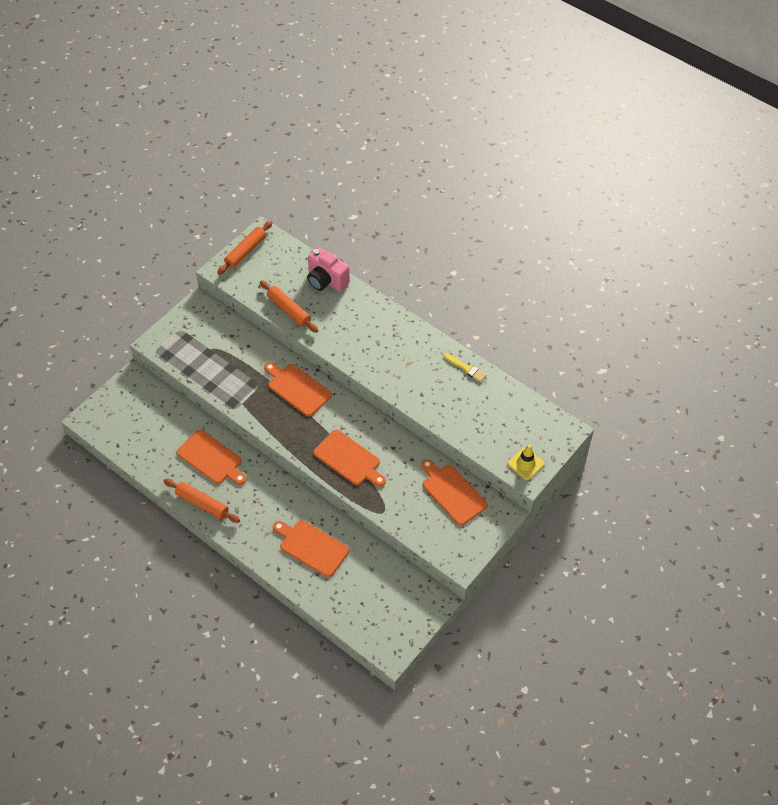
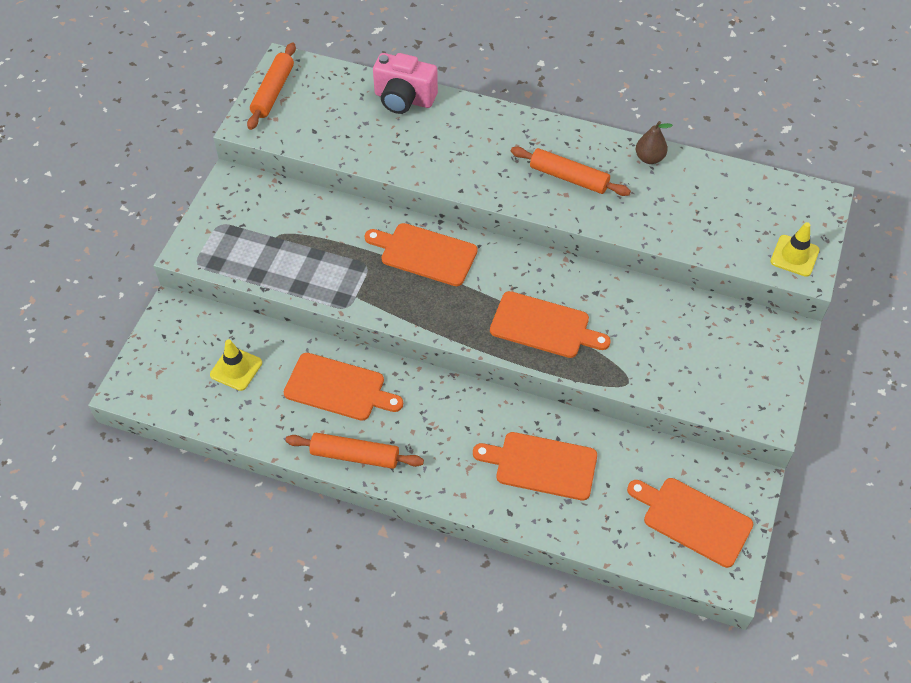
camera: 20 degrees left, 0 degrees up
(155, 426) = (236, 369): none -> yellow traffic cone
(289, 310) = (371, 150): orange rolling pin -> orange rolling pin (569, 177)
(452, 493) = (706, 327): orange cutting board -> orange cutting board (693, 520)
(466, 368) = (649, 158): yellow brush -> brown pear

